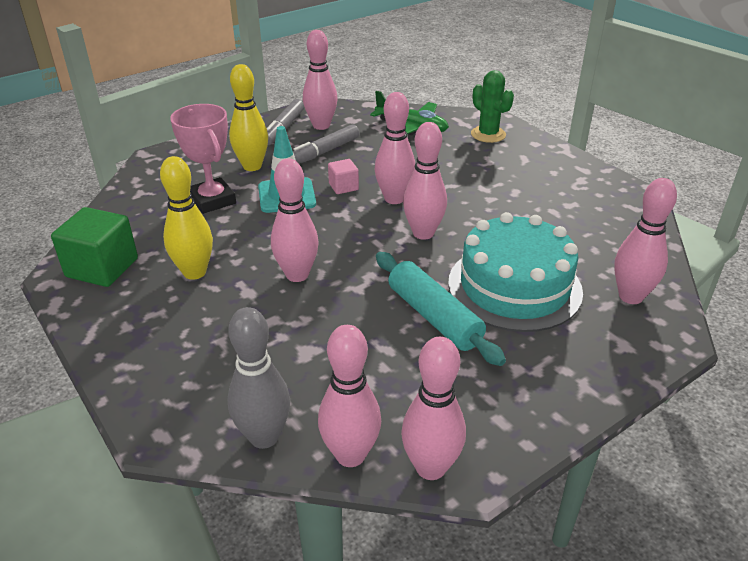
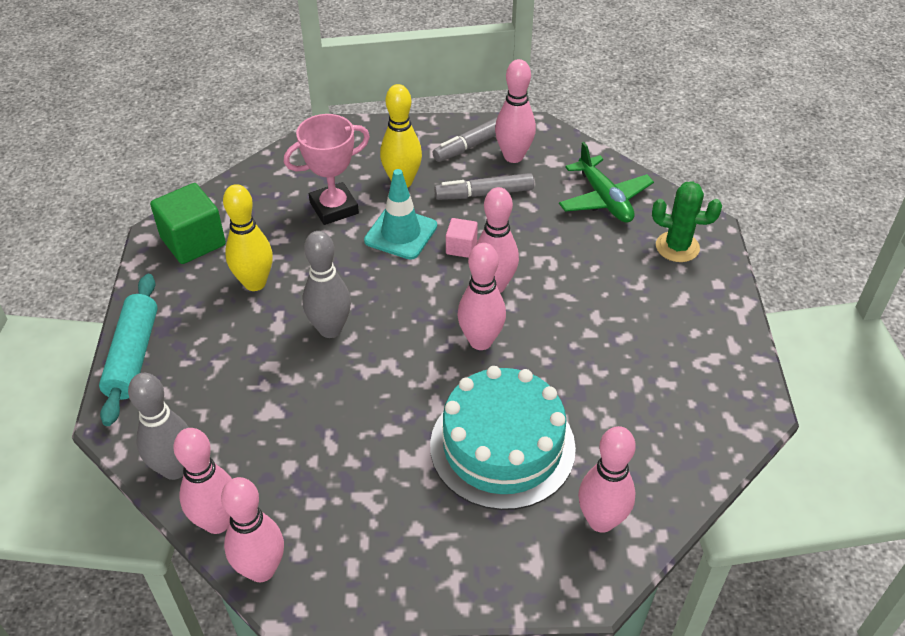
camera: 35 degrees right, 10 degrees up
(212, 200) = (334, 208): pink trophy -> pink trophy turned 60 degrees clockwise
(297, 275) = (330, 329): pink bowling pin -> grey bowling pin
(434, 317) = (399, 437): turquoise rolling pin -> turquoise rolling pin (133, 356)
(488, 134) = (677, 247): green cactus -> green cactus turned 75 degrees counterclockwise

